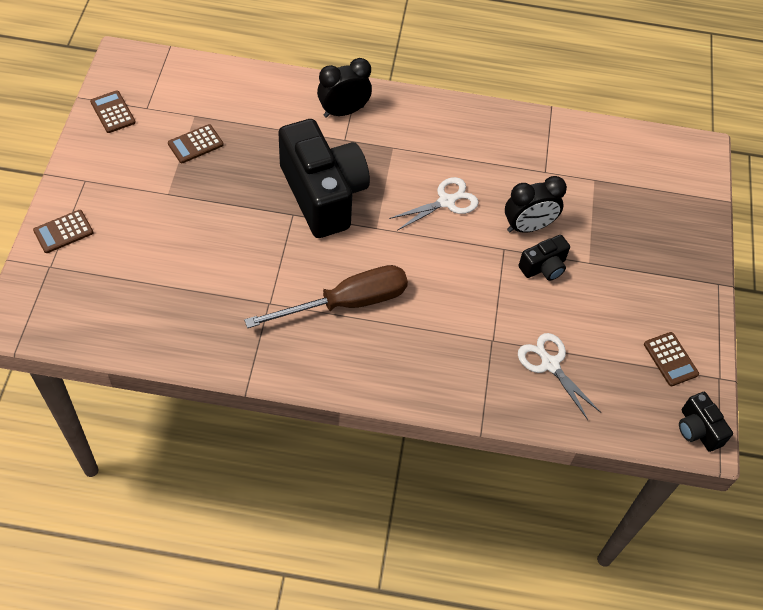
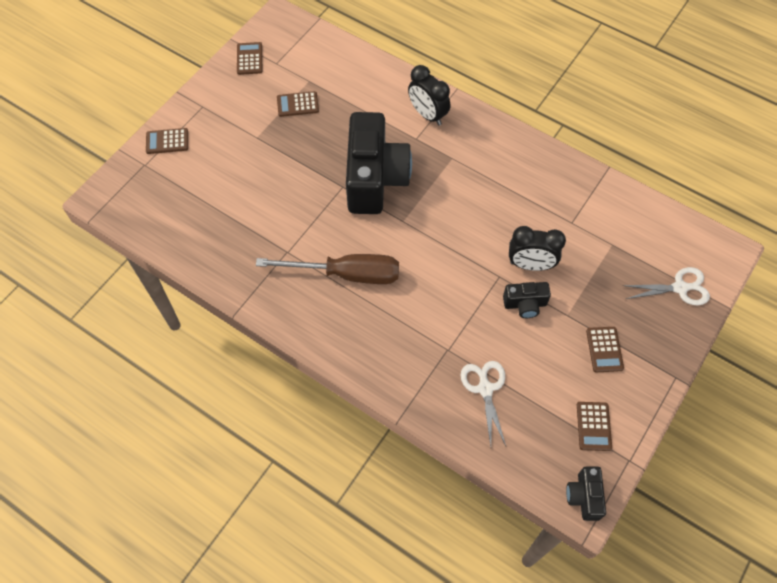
camera: 30 degrees right, 5 degrees up
(343, 111) = (427, 115): black clock -> black clock turned 135 degrees counterclockwise
(447, 201) = (473, 219): white scissors -> white scissors (680, 288)
(641, 282) = (604, 349): none -> brown calculator

